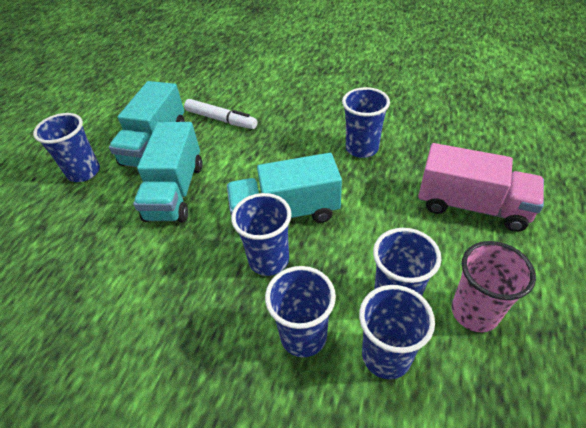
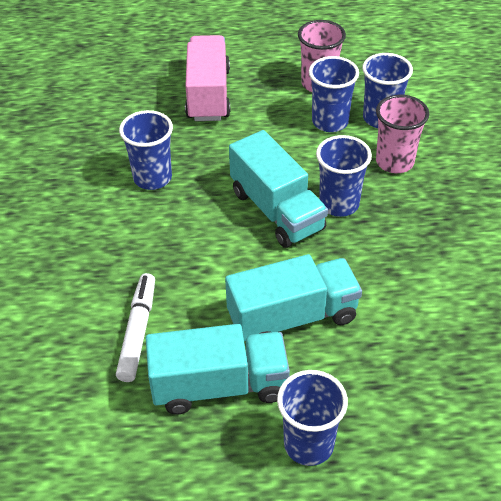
camera: 115 degrees left, 0 degrees up
(303, 336) = (394, 162): blue cup -> pink cup

